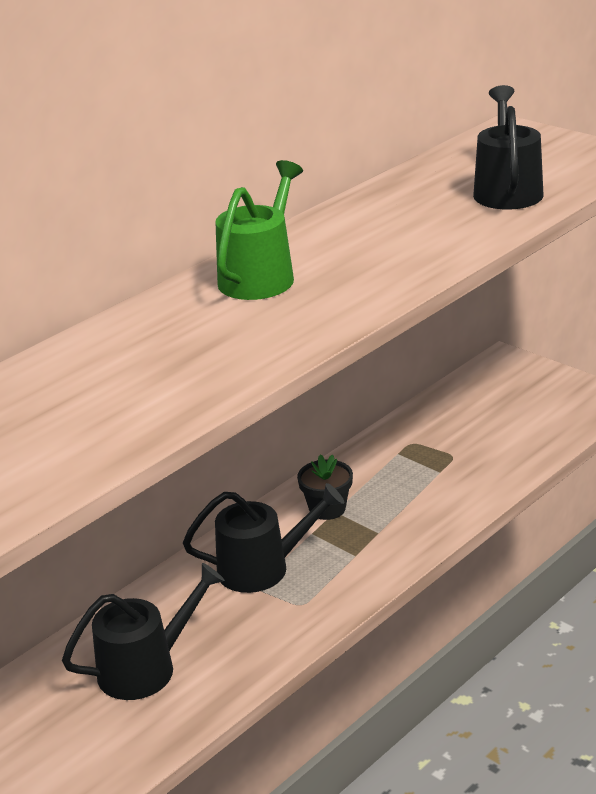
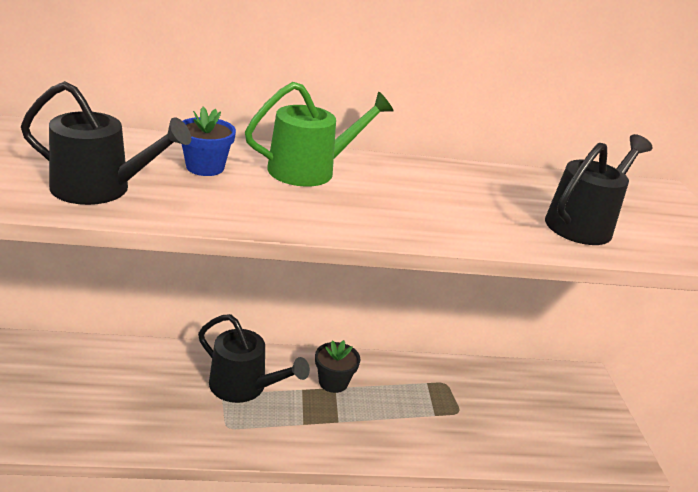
camera: 35 degrees right, 0 degrees up
(146, 668) = (99, 390): black watering can -> black watering can (100, 189)
(185, 327) = (205, 167): none -> blue flower pot

